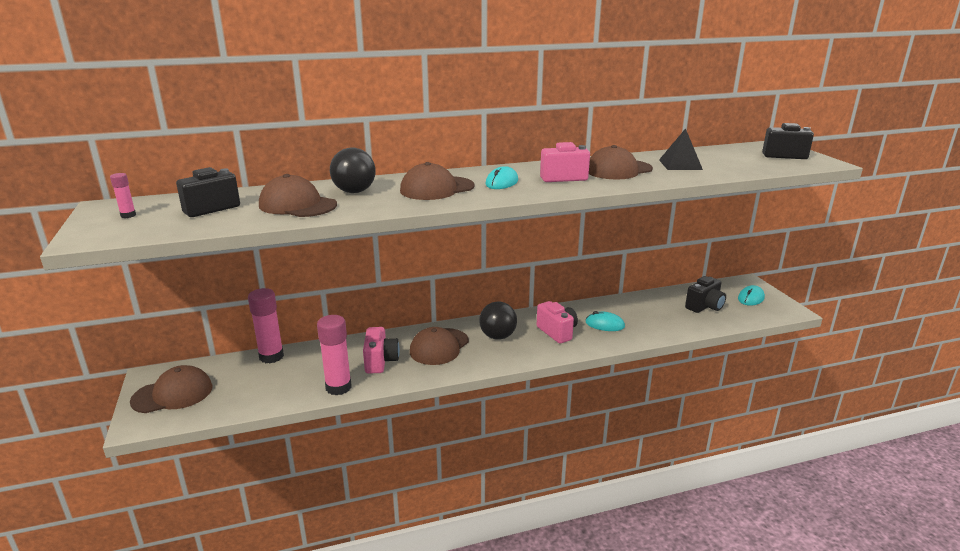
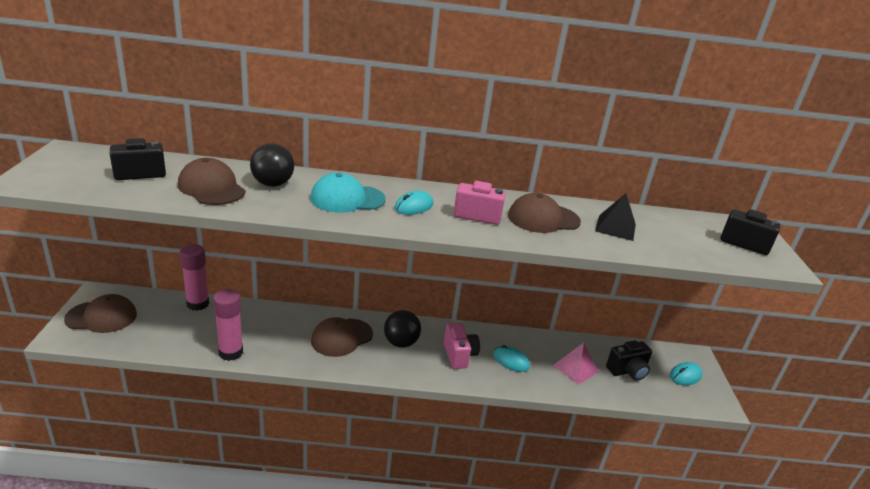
camera: 15 degrees right, 5 degrees up
(128, 215) = (73, 165): pink glue stick -> none
(380, 361) = (282, 337): pink camera -> none
(437, 188) = (347, 199): brown cap -> turquoise cap
(662, 316) = (575, 368): none -> pink pyramid

